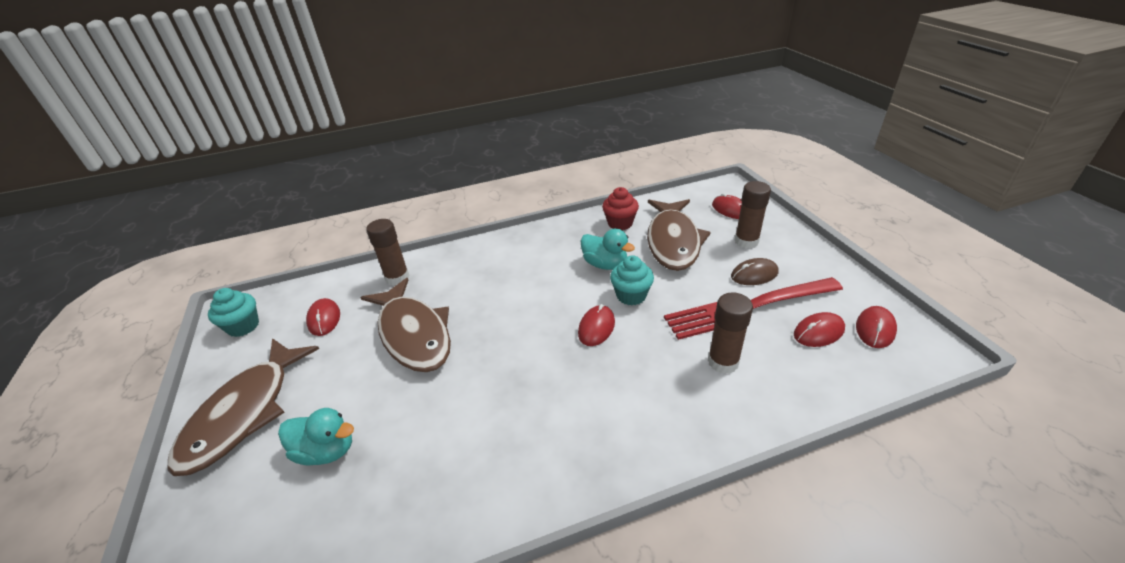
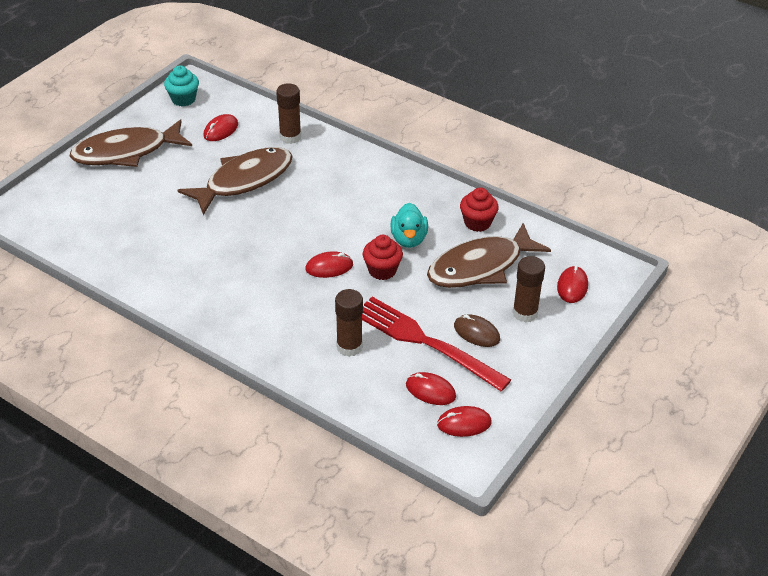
camera: 50 degrees right, 5 degrees up
(327, 450) = (131, 203): turquoise duck -> none
(413, 334) = (244, 180): brown fish -> brown fish turned 150 degrees counterclockwise
(631, 295) = (382, 270): turquoise cupcake -> red cupcake

